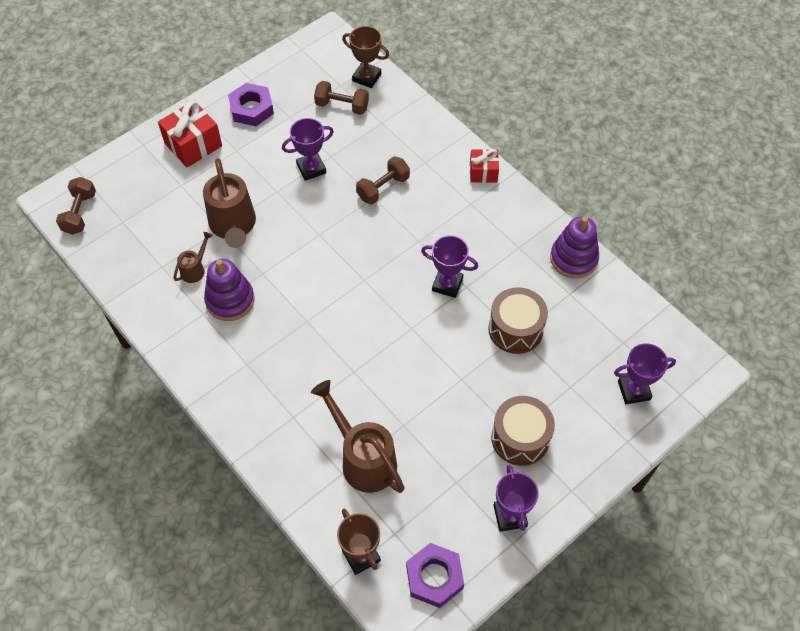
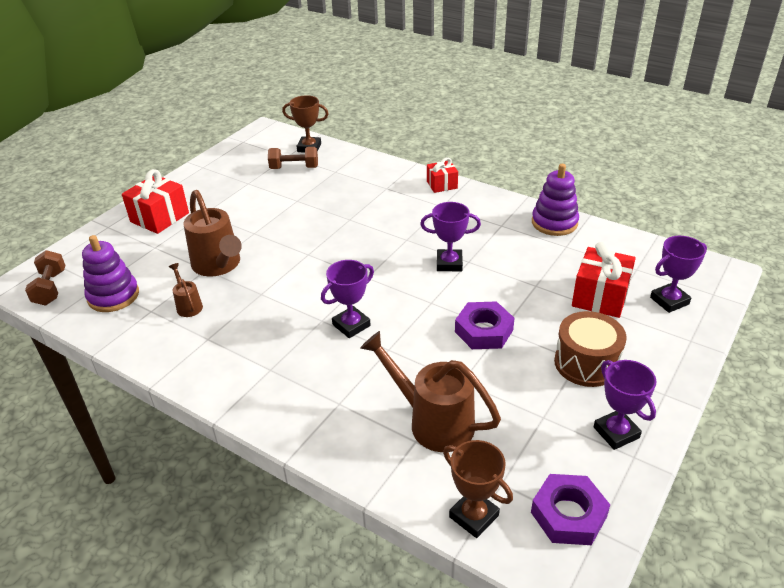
camera: 15 degrees left, 20 degrees down
(195, 269) = (188, 305): brown watering can -> brown watering can turned 45 degrees counterclockwise
(230, 300) = (234, 321): purple stacking toy -> purple stacking toy (113, 296)
(251, 109) = (210, 184): purple nut -> purple nut (484, 331)
(311, 169) = (282, 212): purple trophy -> purple trophy (351, 325)
(383, 188) = (356, 211): brown dumbbell -> none
(515, 329) = (531, 281): brown drum -> none
(571, 366) = (600, 297): none -> red gift

